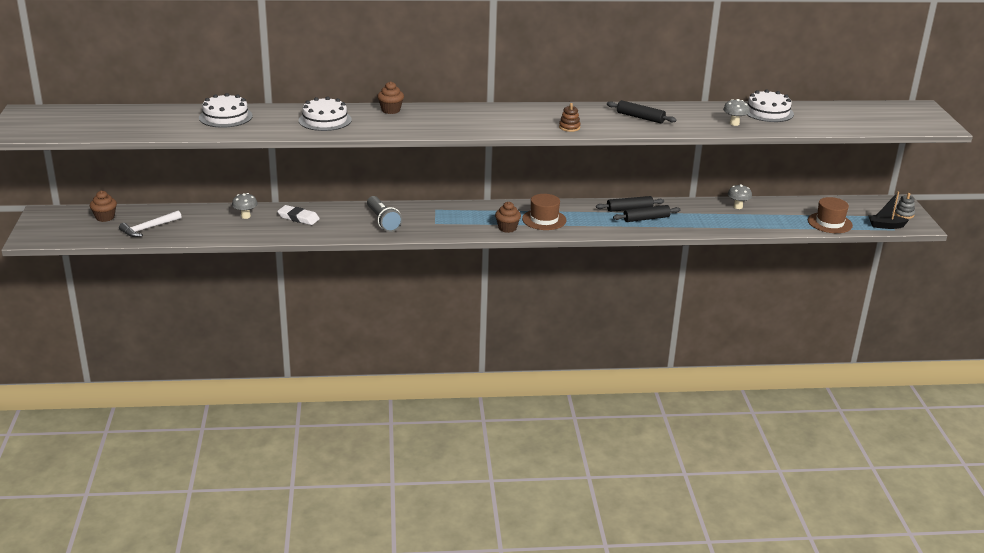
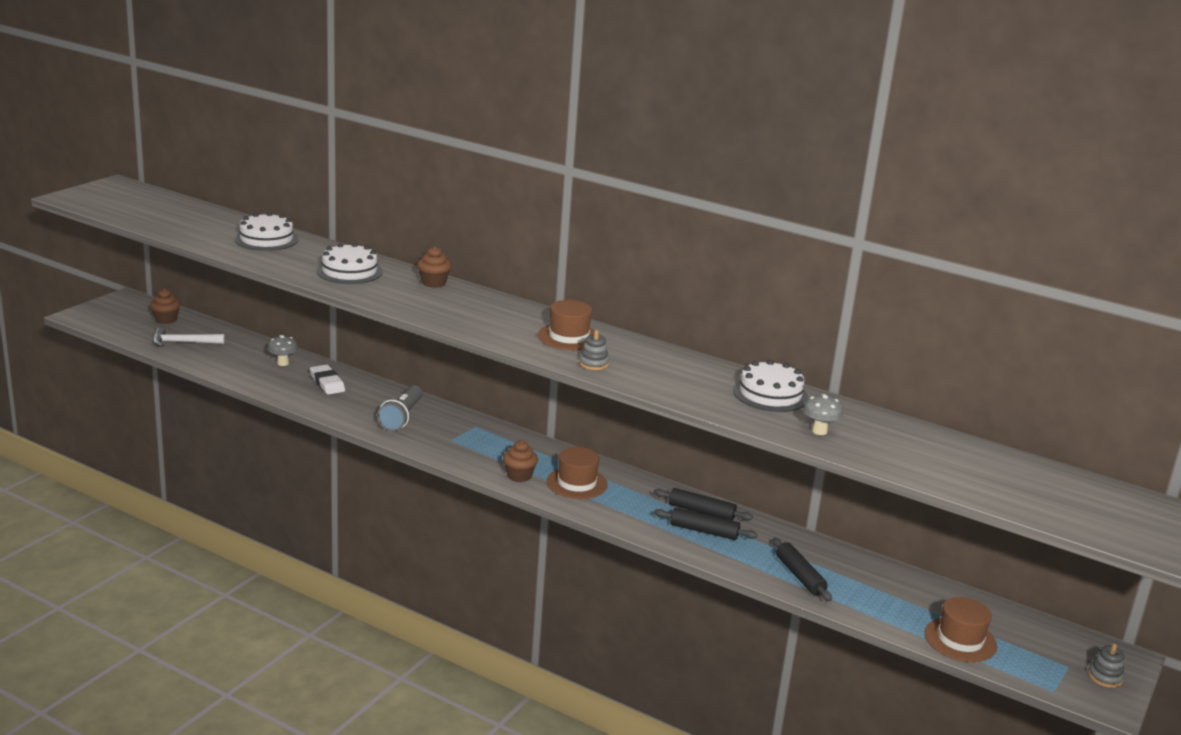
camera: 35 degrees right, 5 degrees down
(528, 117) = (569, 337): none -> brown hat
(569, 127) = (593, 364): brown stacking toy -> grey stacking toy
(640, 117) = (705, 382): black rolling pin -> black rolling pin (800, 576)
(738, 207) = (854, 565): grey mushroom -> none
(768, 112) = (898, 434): white cake -> white cake (770, 394)
(885, 226) = (1046, 680): black boat -> none

